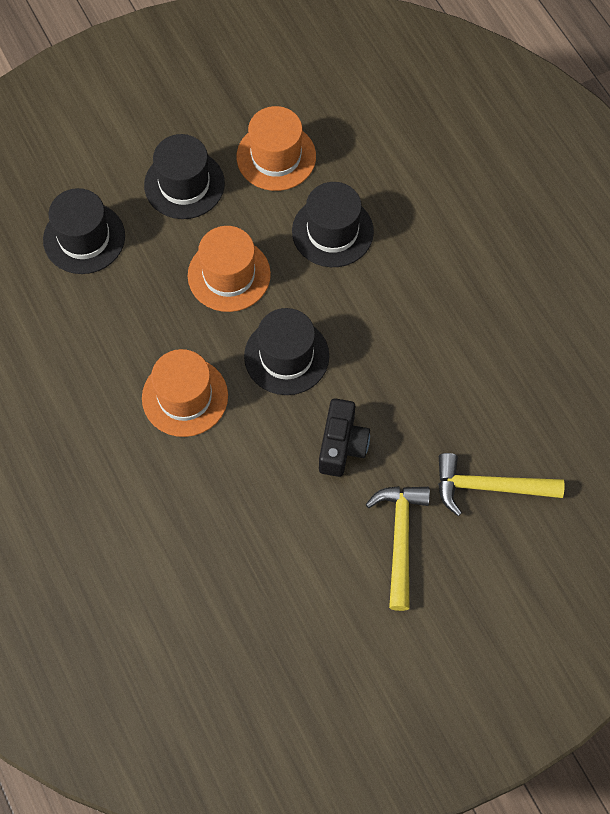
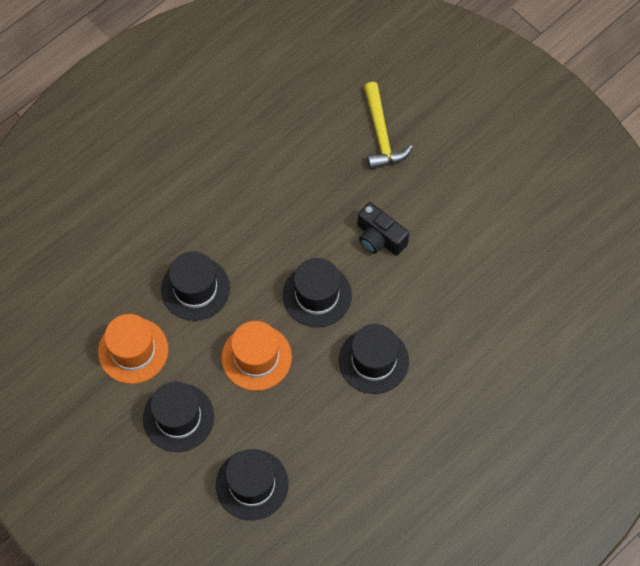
camera: 105 degrees left, 0 degrees up
(185, 397) = (373, 360): orange hat -> black hat
(342, 445) = (379, 238): black camera -> black camera turned 135 degrees counterclockwise
(400, 538) = (439, 183): yellow hammer -> none

